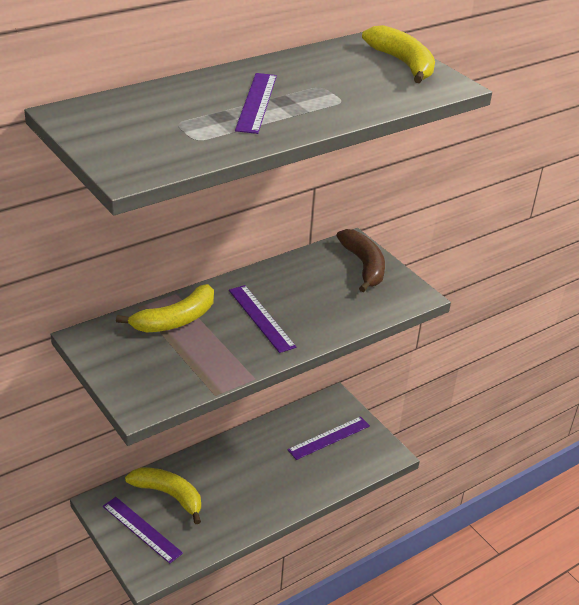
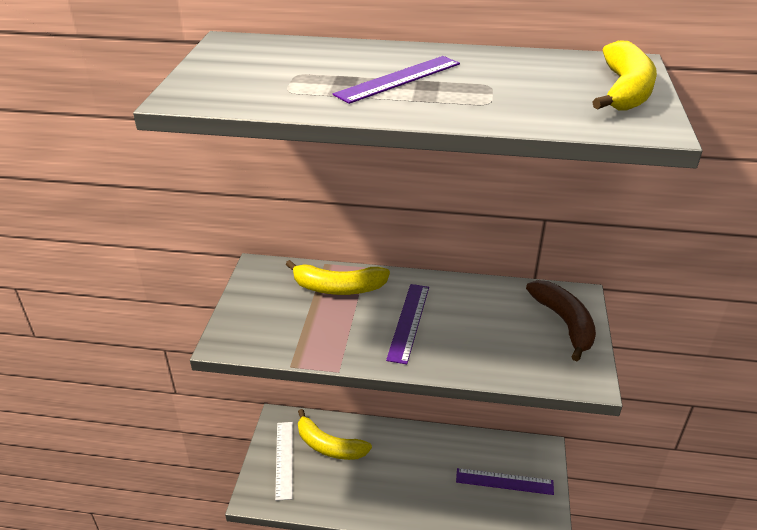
camera: 45 degrees right, 0 degrees up
(141, 529) = (284, 459): purple ruler -> white ruler
(169, 495) = (329, 445): yellow banana -> yellow banana turned 135 degrees clockwise
(364, 266) = (564, 323): brown banana -> brown banana turned 45 degrees counterclockwise

